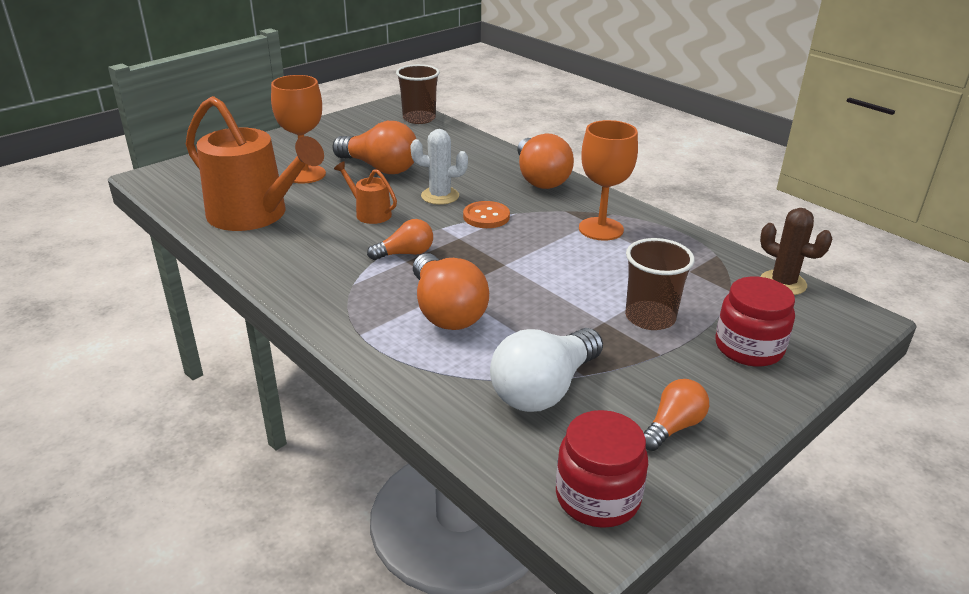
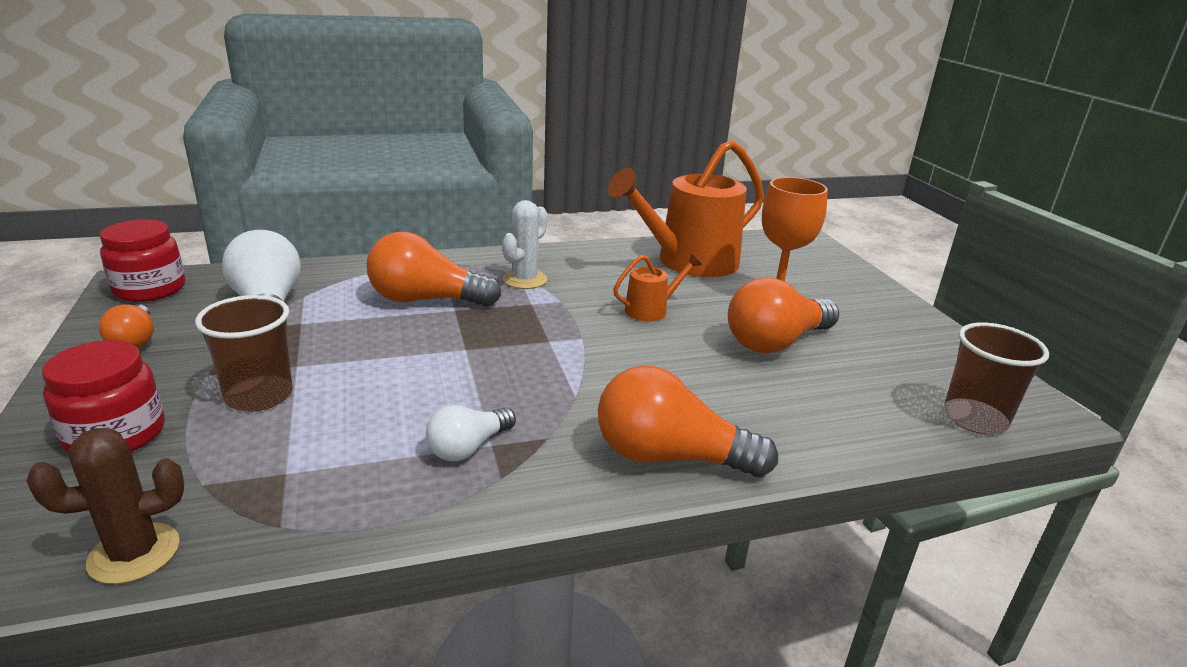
camera: 115 degrees right, 5 degrees down
(405, 253) = (546, 307): orange light bulb -> none
(440, 196) = (665, 359): white cactus -> white cactus (525, 279)
(486, 216) = (584, 372): orange button -> none
(601, 229) = (468, 447): orange goblet -> white light bulb

